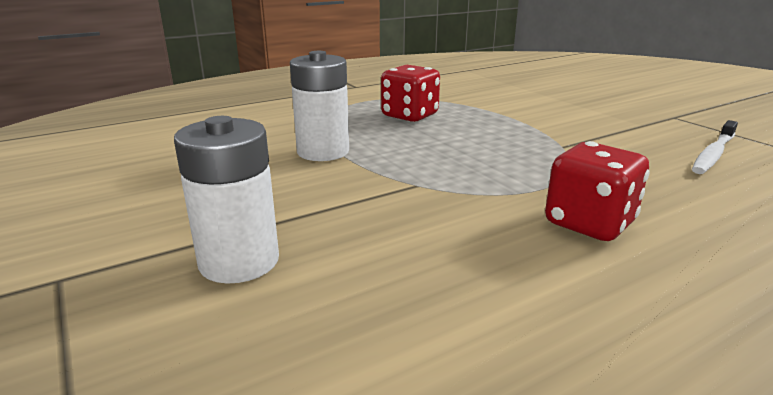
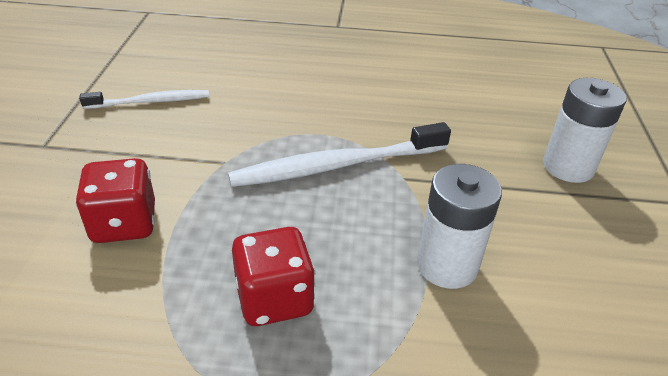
camera: 145 degrees left, 15 degrees up
(484, 171) = (336, 166): none -> white toothbrush
(589, 223) = (343, 102): red dice -> red dice (124, 224)

